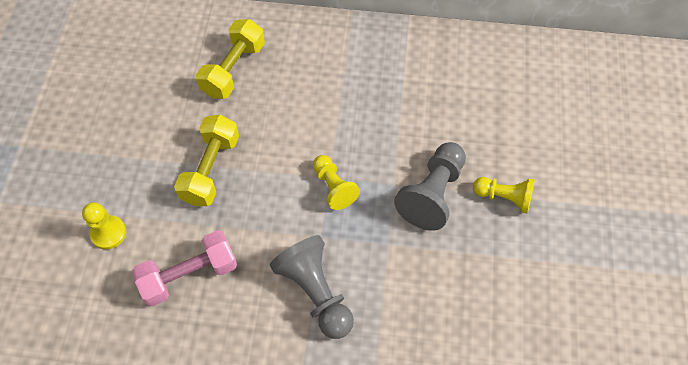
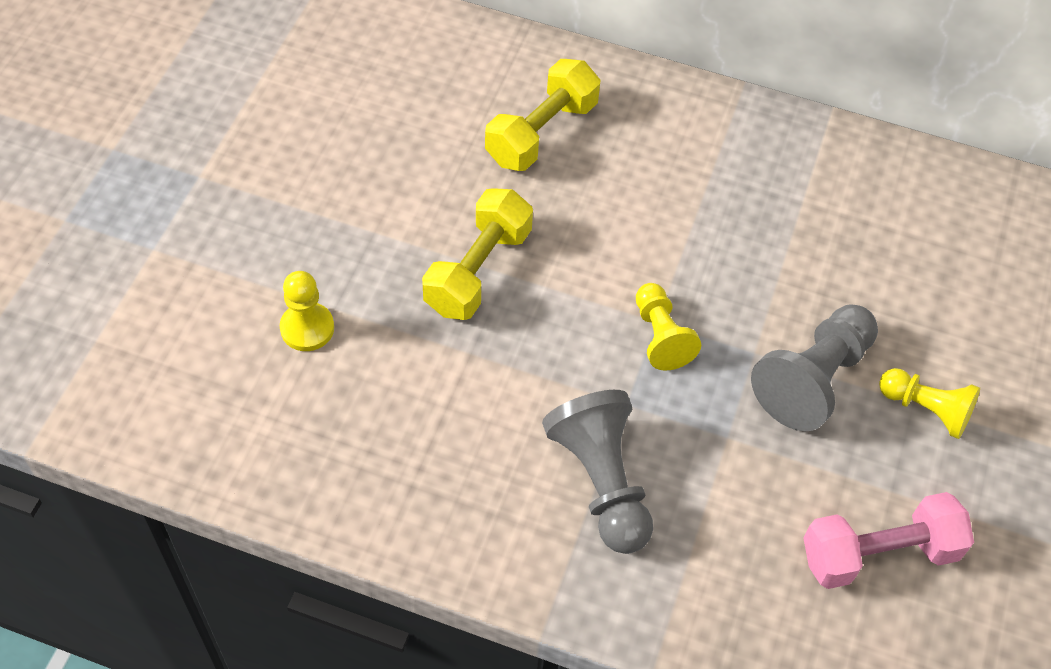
camera: 10 degrees right, 5 degrees down
(189, 275) = (416, 414): pink dumbbell -> pink dumbbell (879, 554)

